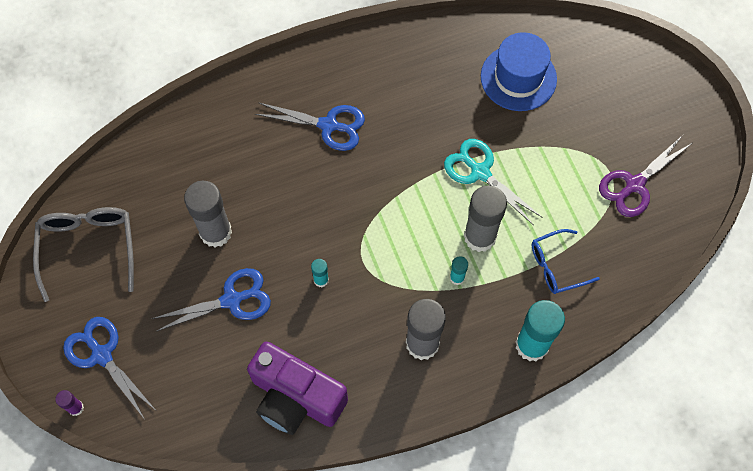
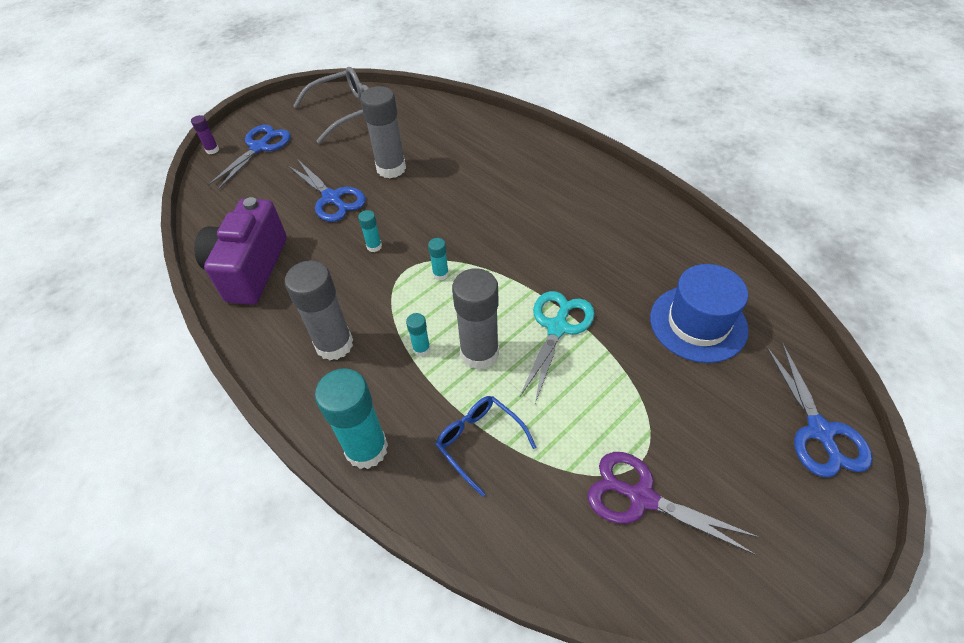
camera: 70 degrees right, 15 degrees down
(328, 125) = (535, 199): blue scissors -> blue scissors (819, 431)
(383, 236) = (440, 274): none -> turquoise glue stick

